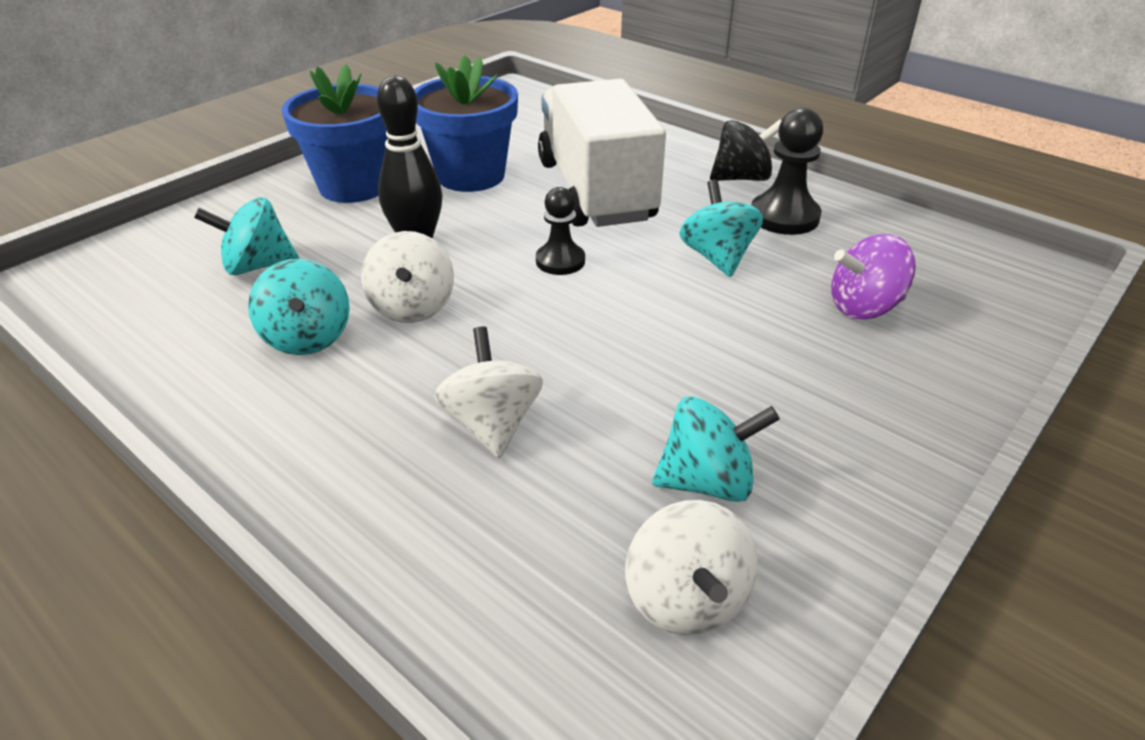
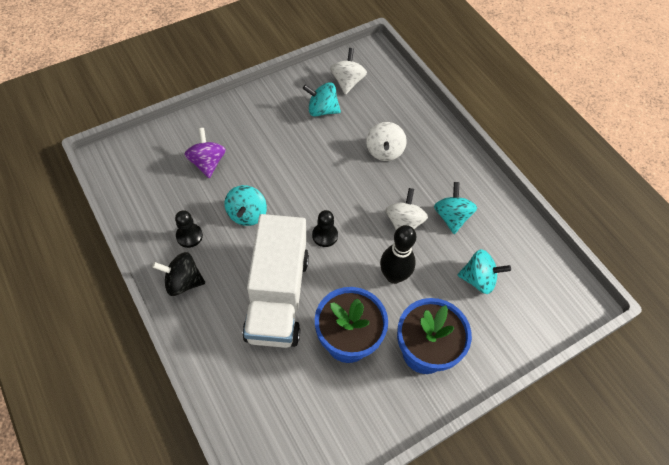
camera: 165 degrees left, 20 degrees up
(784, 217) = (189, 236): black pawn -> black pawn, size x0.67
(864, 307) = (207, 163): purple spinning top -> purple spinning top turned 105 degrees counterclockwise

